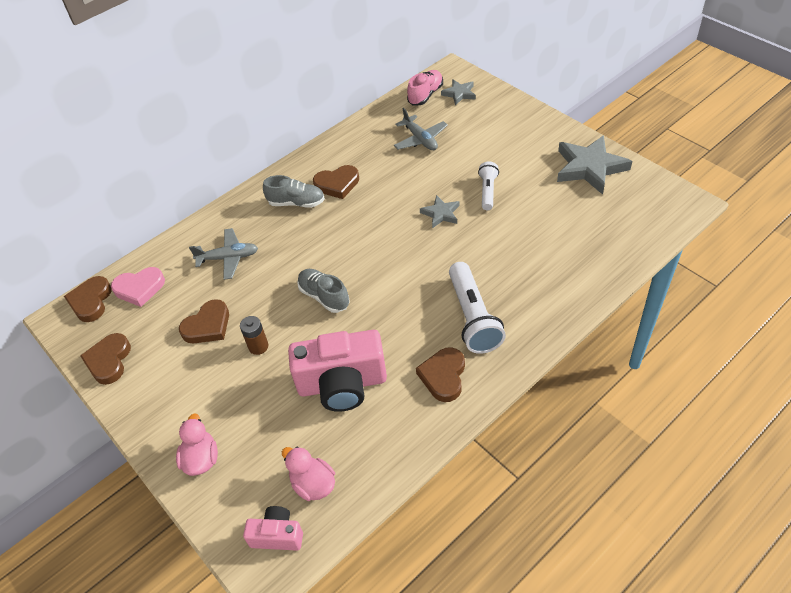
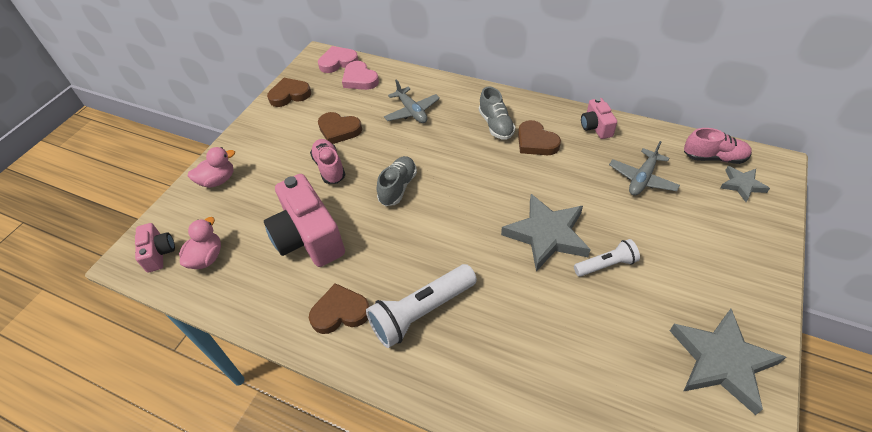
camera: 65 degrees right, 0 degrees up
(91, 301) = (338, 62): brown heart -> pink heart
(258, 346) = (329, 168): brown battery -> pink shoe
(347, 142) = (595, 127): none -> pink camera
(441, 214) = (546, 235): grey star -> grey star, size x1.89

